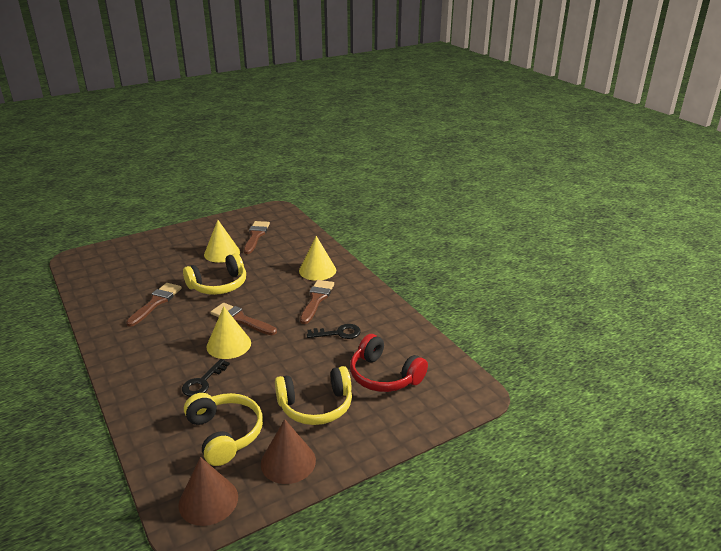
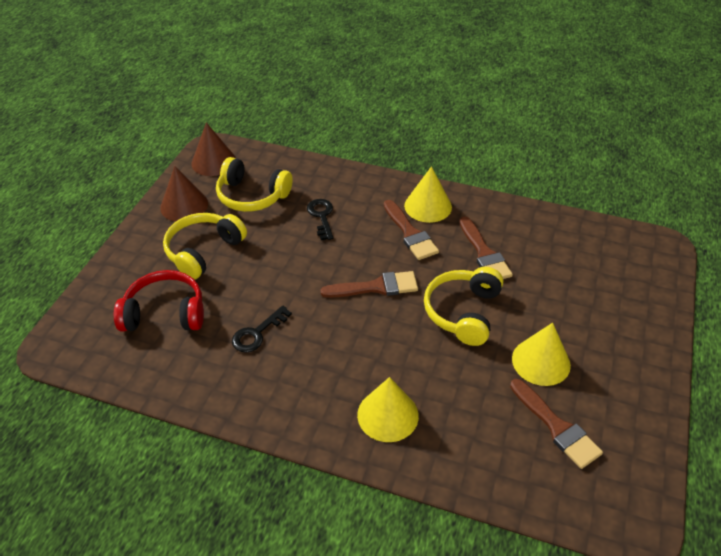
camera: 140 degrees right, 15 degrees up
(228, 344) = (348, 256): yellow cone -> yellow cone (428, 206)
(316, 299) = (331, 364): brown brush -> brown brush (410, 233)

